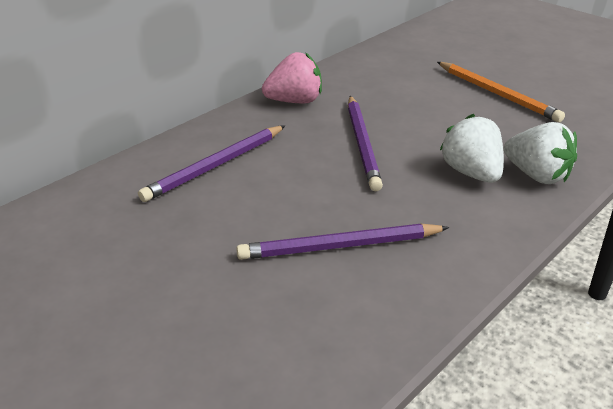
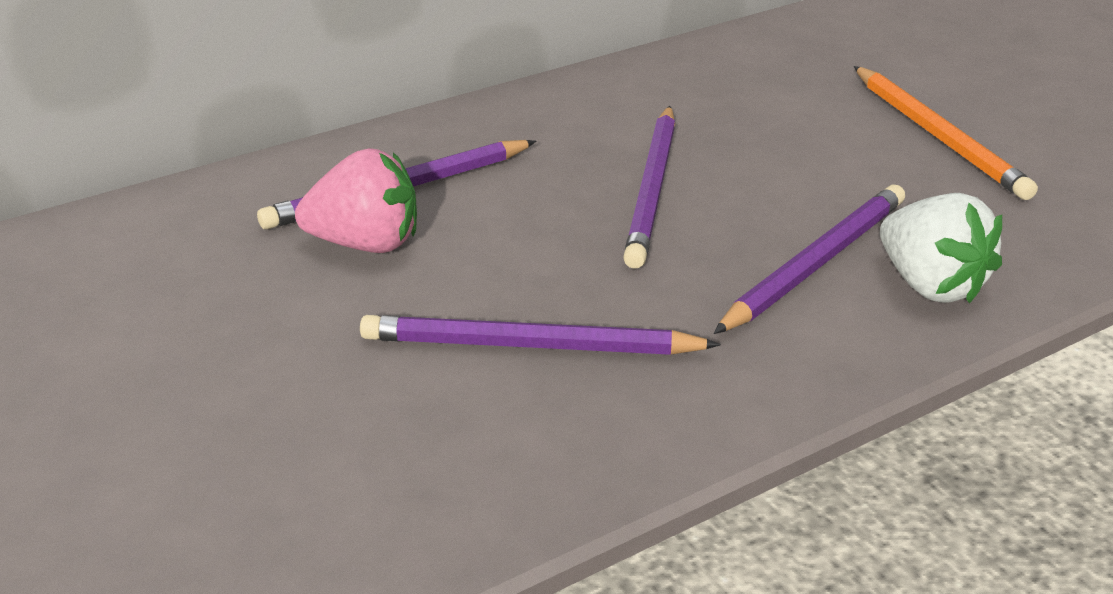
camera: 15 degrees right, 0 degrees up
(294, 101) = (576, 104): pink strawberry -> pink strawberry (366, 243)
(471, 173) = (814, 263): white strawberry -> purple pencil

